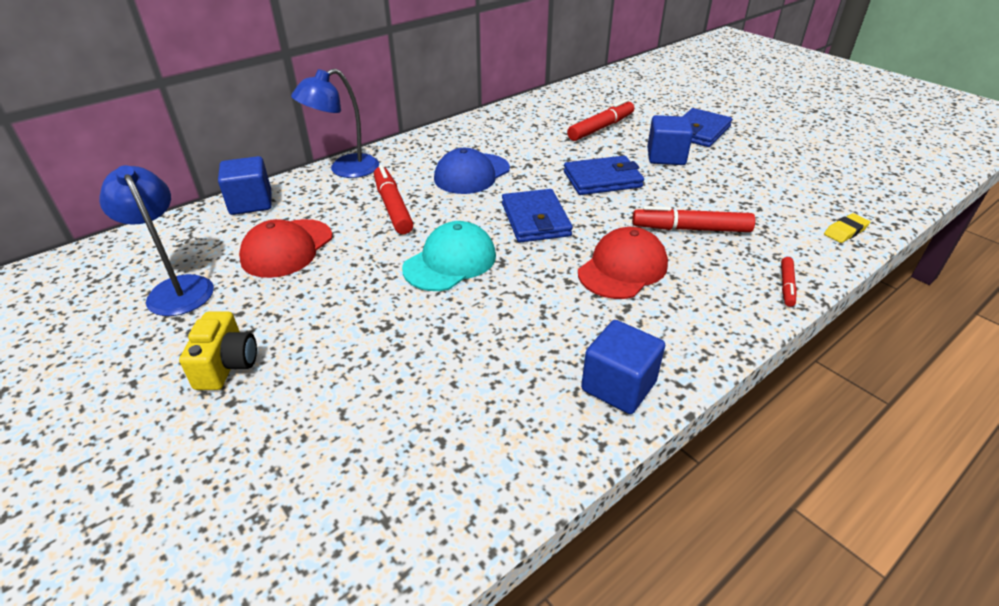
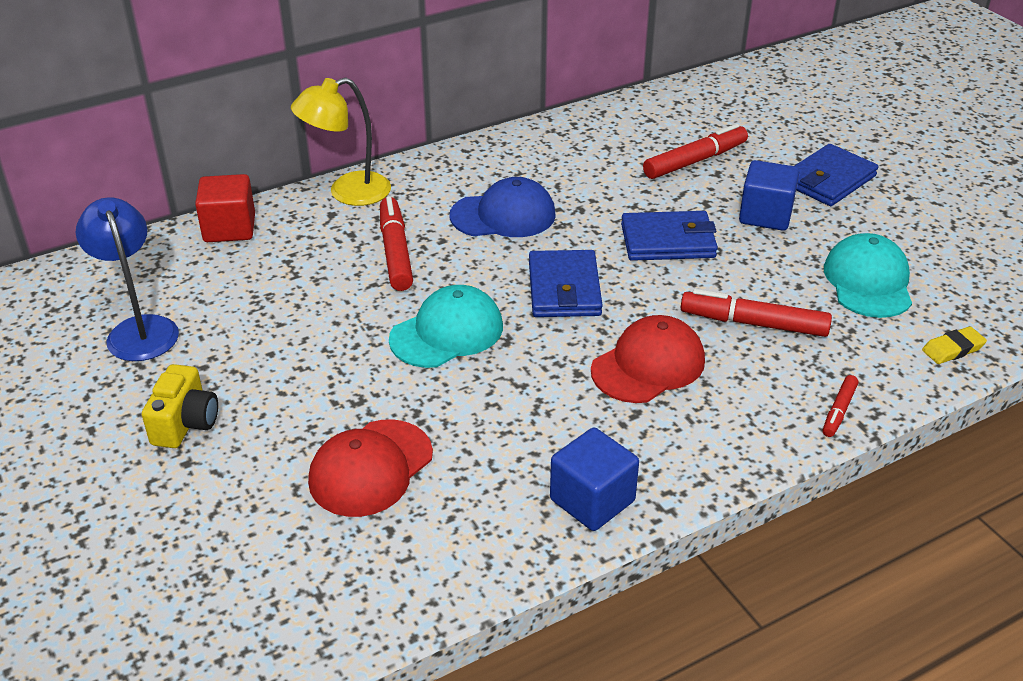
camera: 10 degrees right, 0 degrees up
(251, 203) = (229, 228): blue cube -> red cube
(287, 248) = (264, 294): red cap -> red cap (370, 468)
(345, 169) = (347, 192): blue lamp -> yellow lamp
(472, 174) = (503, 215): blue cap -> blue cap turned 150 degrees counterclockwise
(760, 192) = (868, 281): none -> turquoise cap

